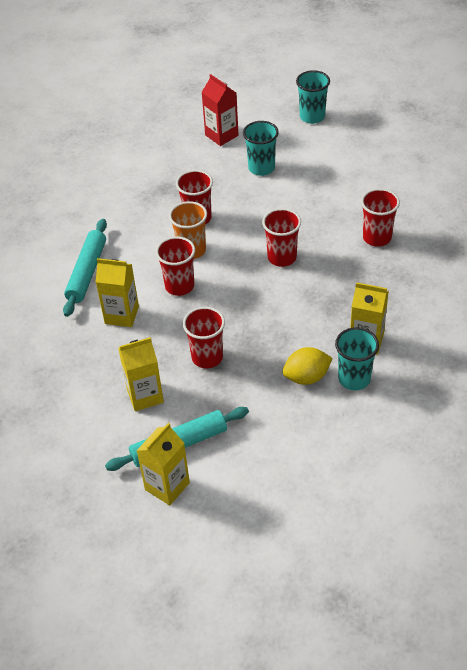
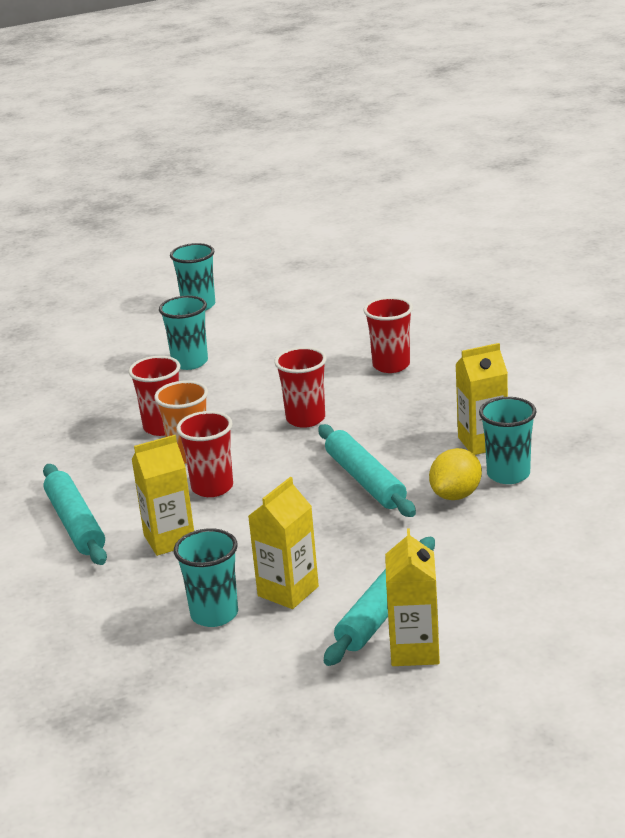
camera: 35 degrees left, 20 degrees down
(93, 388) = (214, 614): none -> turquoise cup
(207, 357) = (322, 528): red cup -> none
(221, 135) = (107, 355): red carton -> none
(267, 332) = (365, 480): none -> turquoise rolling pin

